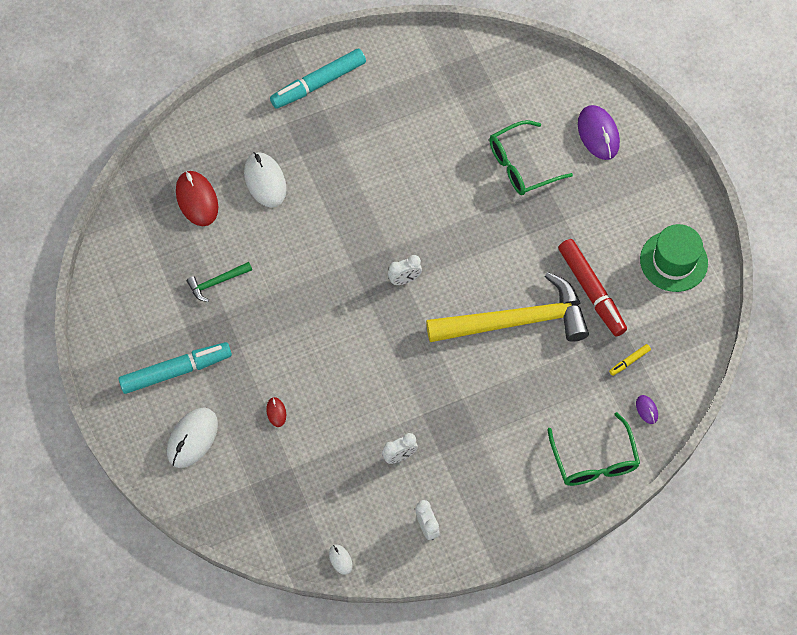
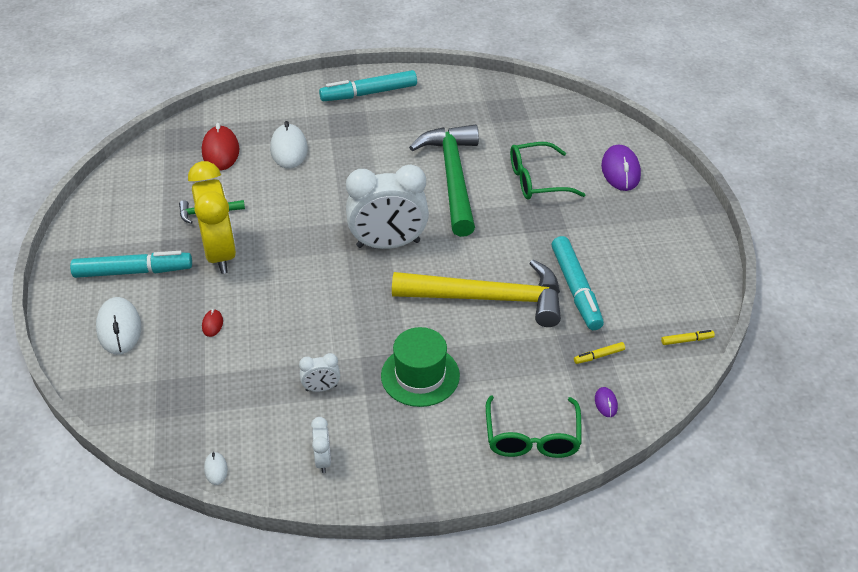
camera: 15 degrees right, 20 degrees down
(192, 438) = (119, 328): white mouse -> white mouse turned 60 degrees counterclockwise
(249, 329) = (220, 253): none -> yellow clock
(404, 279) = (388, 244): white clock -> white clock, size x2.28
(439, 181) = (452, 178): none -> green hammer
(591, 291) = (576, 289): red marker -> turquoise marker
(673, 261) = (671, 281): green hat -> green hat (420, 375)
(701, 325) = (687, 340): none -> yellow marker

